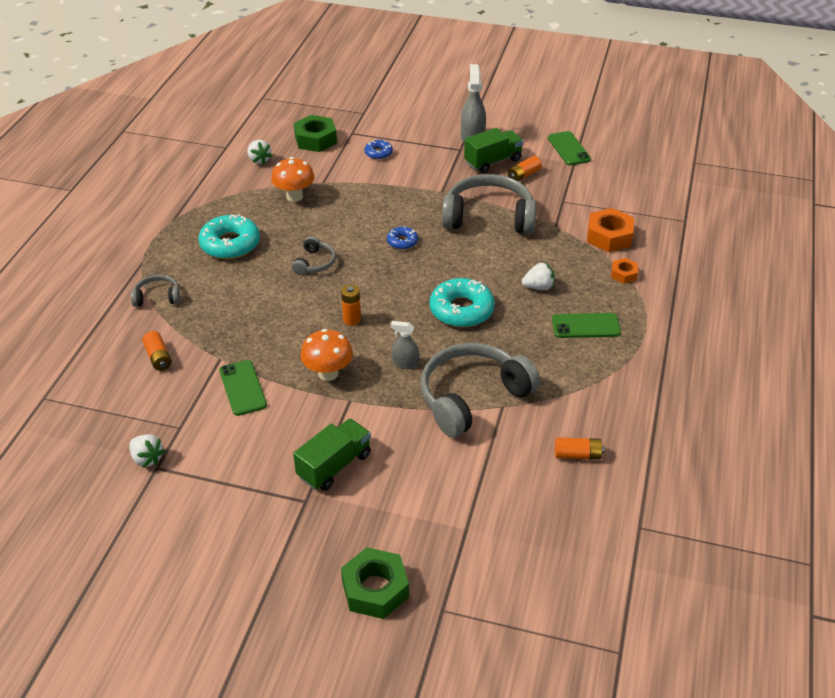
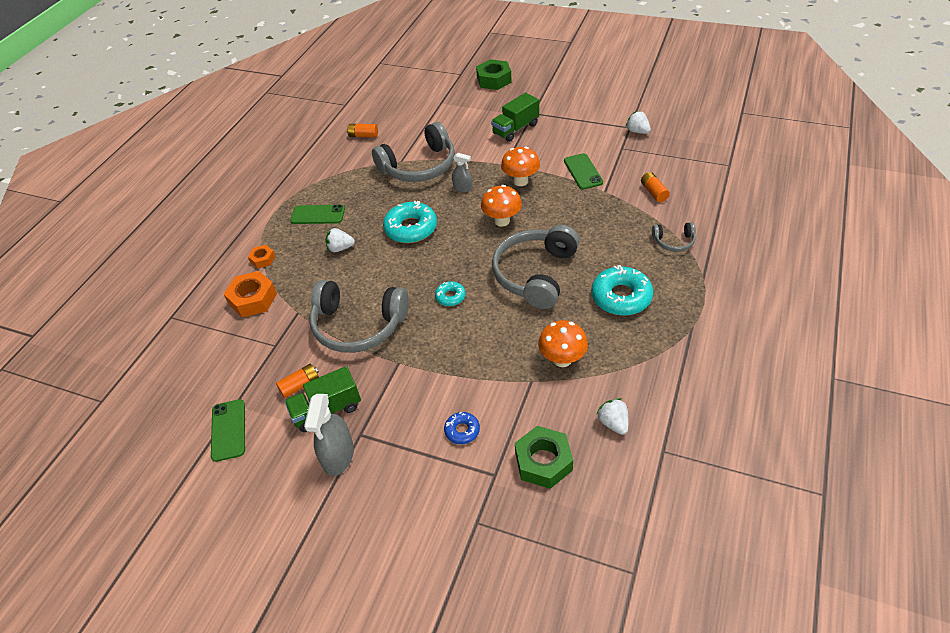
camera: 170 degrees left, 5 degrees up
(314, 263) = (535, 274): grey headphones -> grey headphones, size x2.14
(352, 319) = (502, 221): orange battery -> orange mushroom
(402, 242) = (450, 297): blue donut -> turquoise donut

